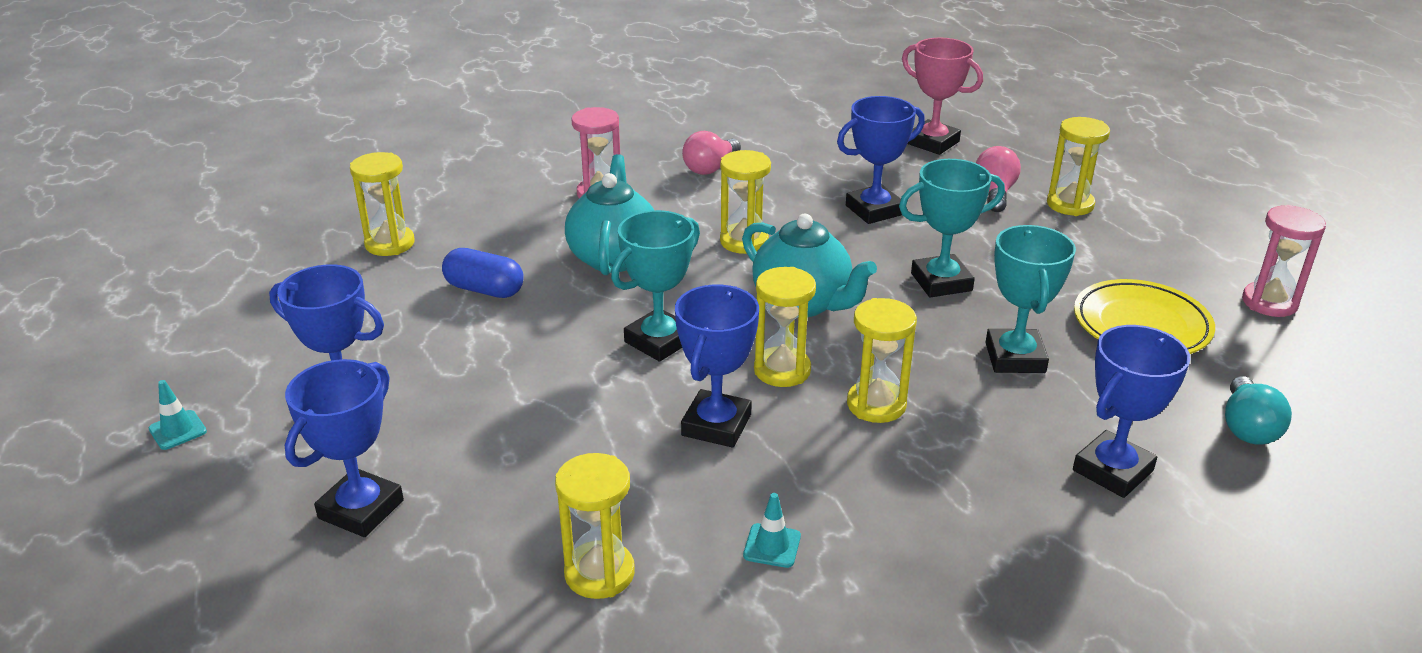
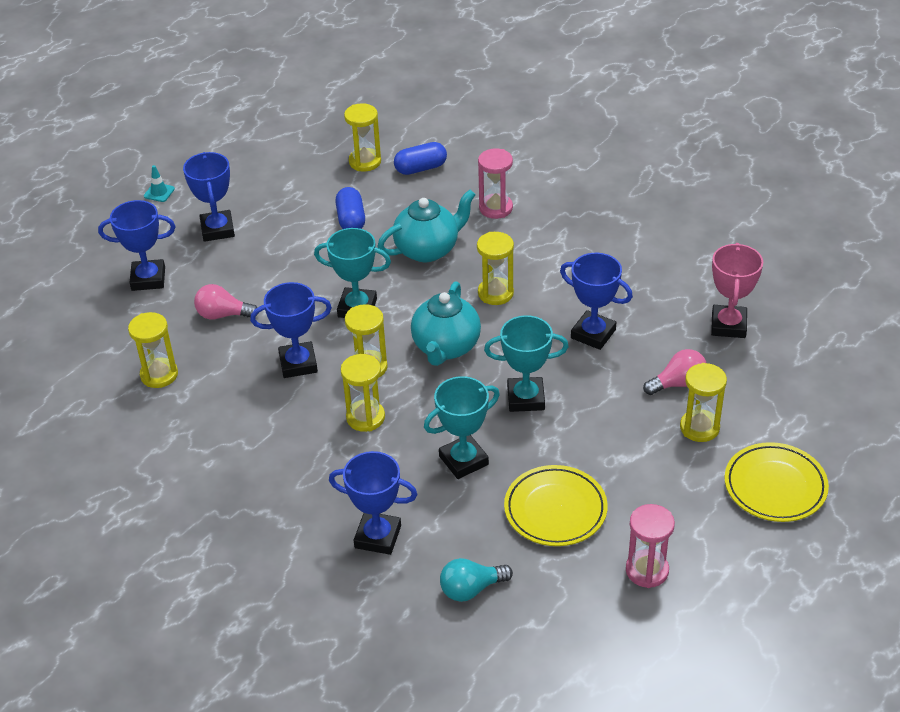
camera: 60 degrees right, 10 degrees up
(461, 213) = (420, 168): none -> blue capsule
(710, 168) = (577, 237): pink light bulb -> pink light bulb (223, 315)
(772, 546) = (217, 424): turquoise traffic cone -> none
(941, 282) = (526, 398): turquoise trophy -> turquoise trophy turned 45 degrees counterclockwise
(1181, 197) = (775, 486): none -> yellow plate

